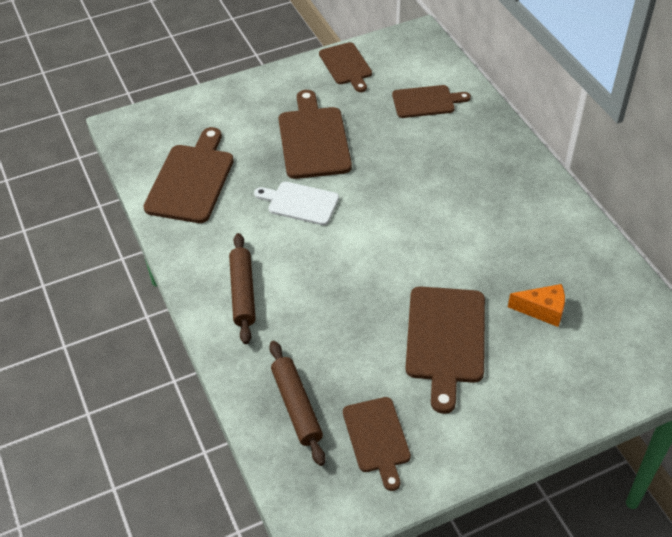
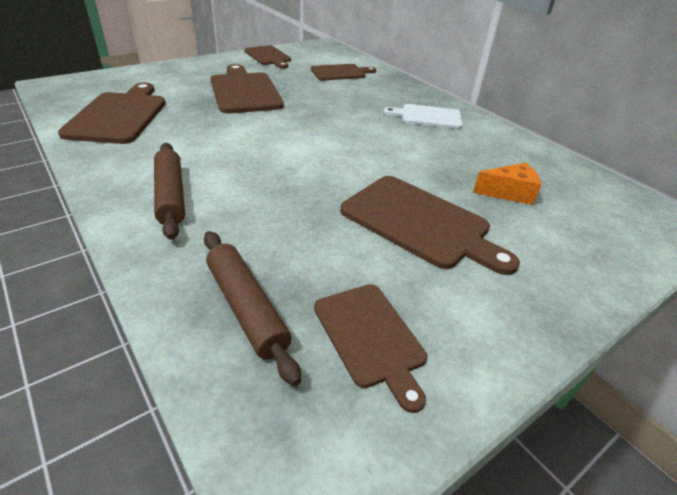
camera: 15 degrees left, 10 degrees down
(300, 203) = (235, 128): white cutting board -> white cutting board (428, 116)
(445, 339) = (420, 223): brown cutting board -> brown cutting board turned 45 degrees counterclockwise

